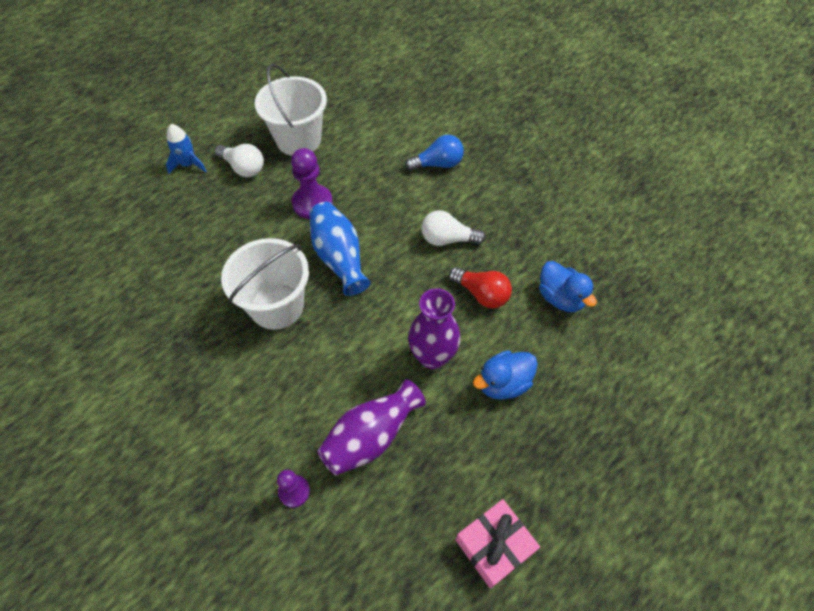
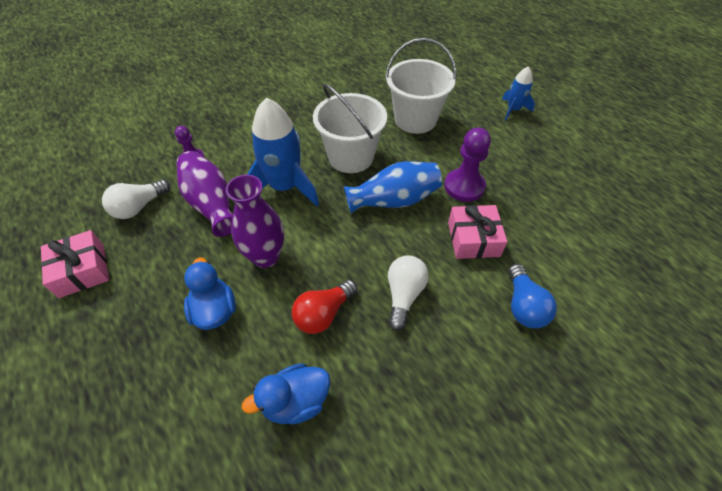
camera: 100 degrees right, 5 degrees down
(243, 168) = (510, 142): white light bulb -> white light bulb (139, 207)
(298, 140) = (553, 182): white bucket -> white bucket (415, 119)
(333, 363) = (284, 187): none -> blue rocket
(377, 195) = (473, 239): none -> pink gift

